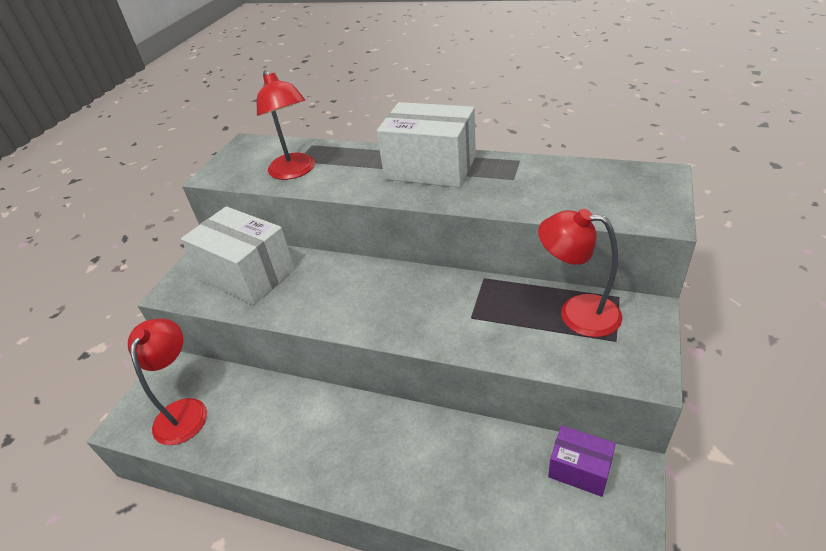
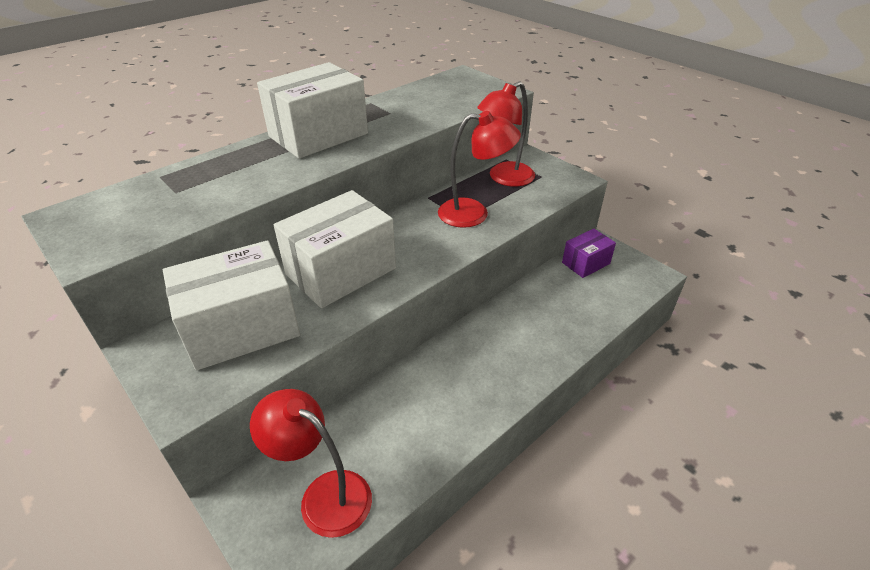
camera: 65 degrees left, 0 degrees up
(295, 172) = (195, 199): red lamp -> red lamp (474, 213)
(337, 285) = (341, 271): none -> white box

